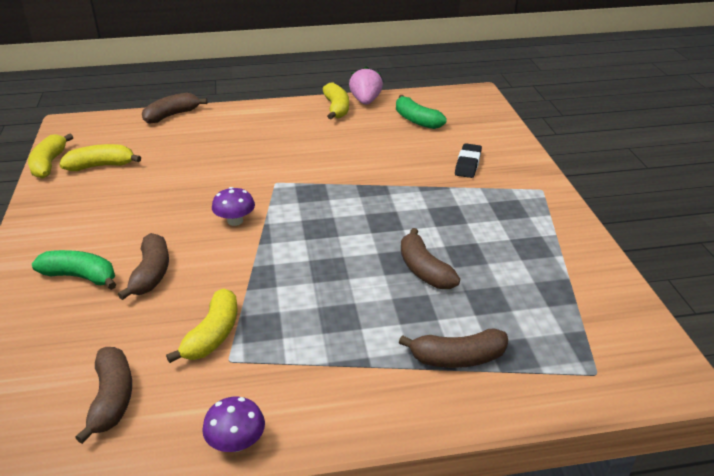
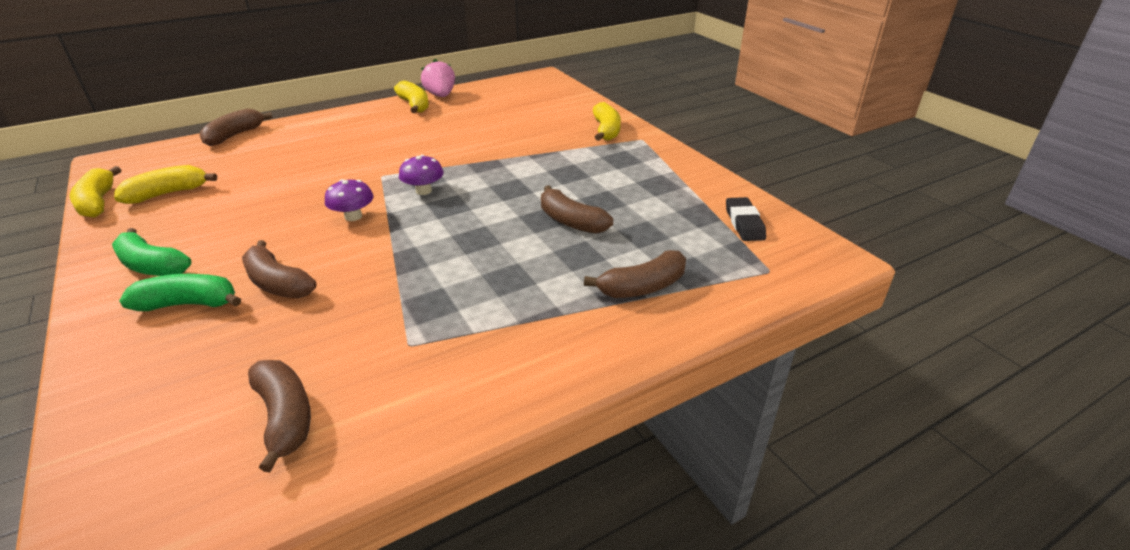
camera: 20 degrees left, 0 degrees up
(151, 274) = (277, 283): brown banana -> brown banana turned 150 degrees clockwise
(213, 335) = (379, 325): yellow banana -> yellow banana (606, 130)
(236, 442) = (456, 421): purple mushroom -> purple mushroom (423, 191)
(416, 120) = (498, 104): green banana -> green banana (152, 266)
(467, 164) = (565, 130): black eraser -> black eraser (744, 223)

